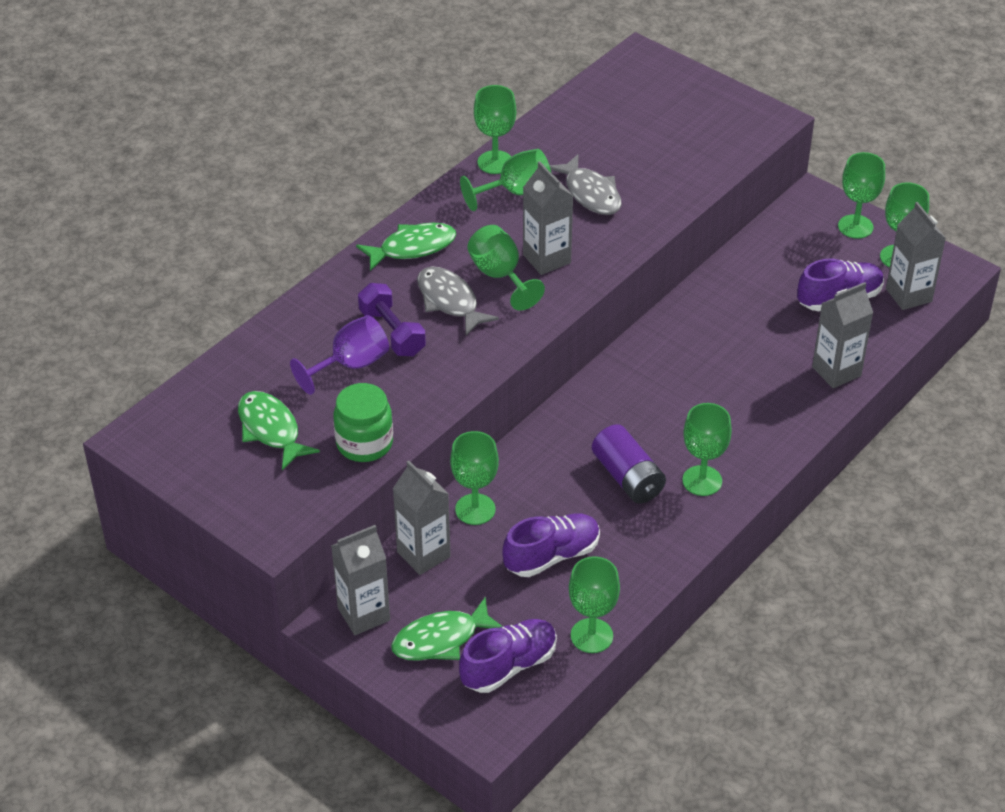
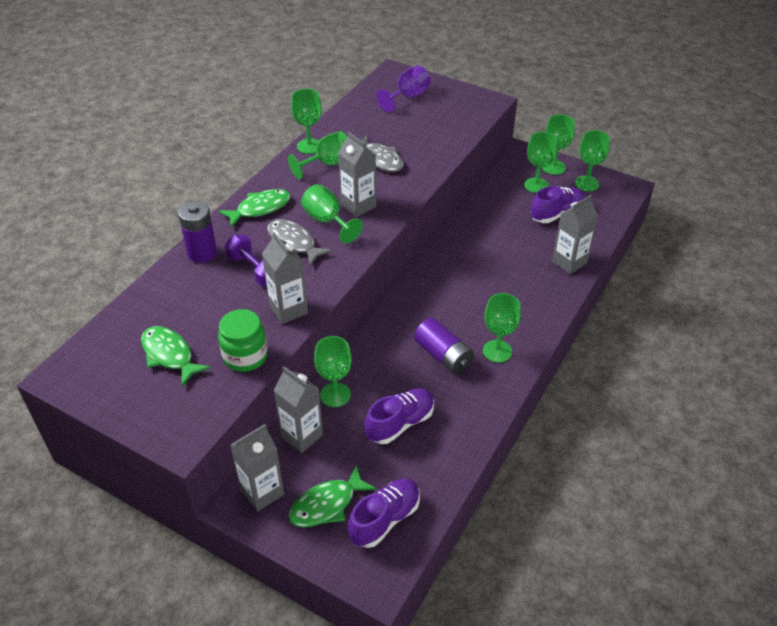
camera: 10 degrees left, 0 degrees up
(327, 301) = (202, 253): none -> purple battery
(350, 365) = (226, 297): purple goblet -> purple goblet (408, 97)
(591, 636) = (444, 484): green goblet -> green goblet (536, 185)
(908, 295) = (601, 206): grey carton -> grey carton (288, 310)

